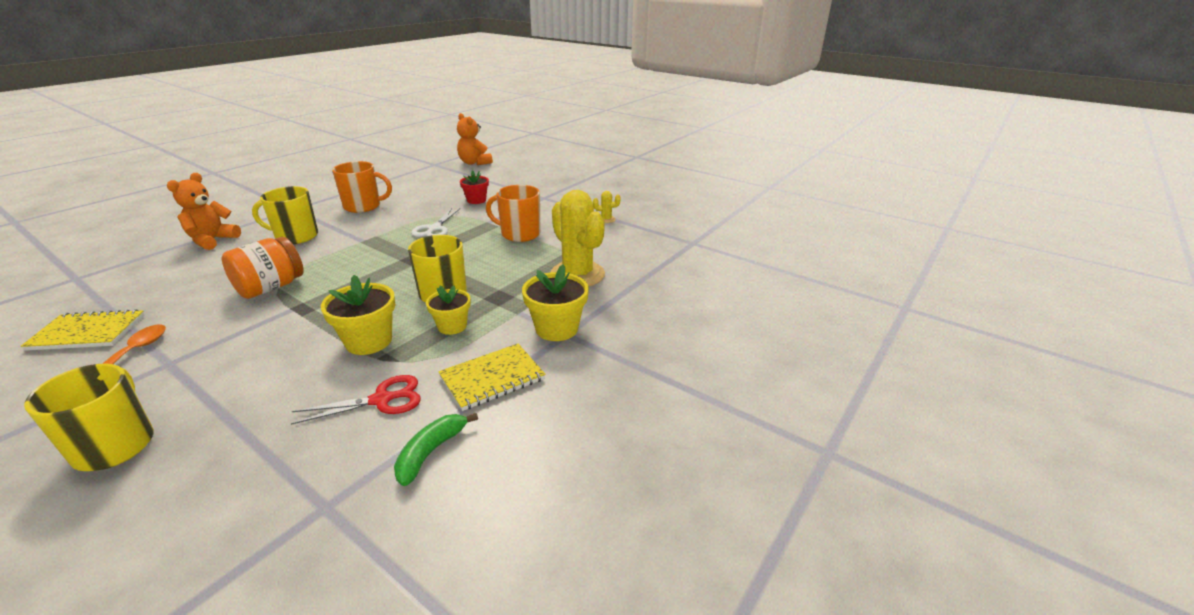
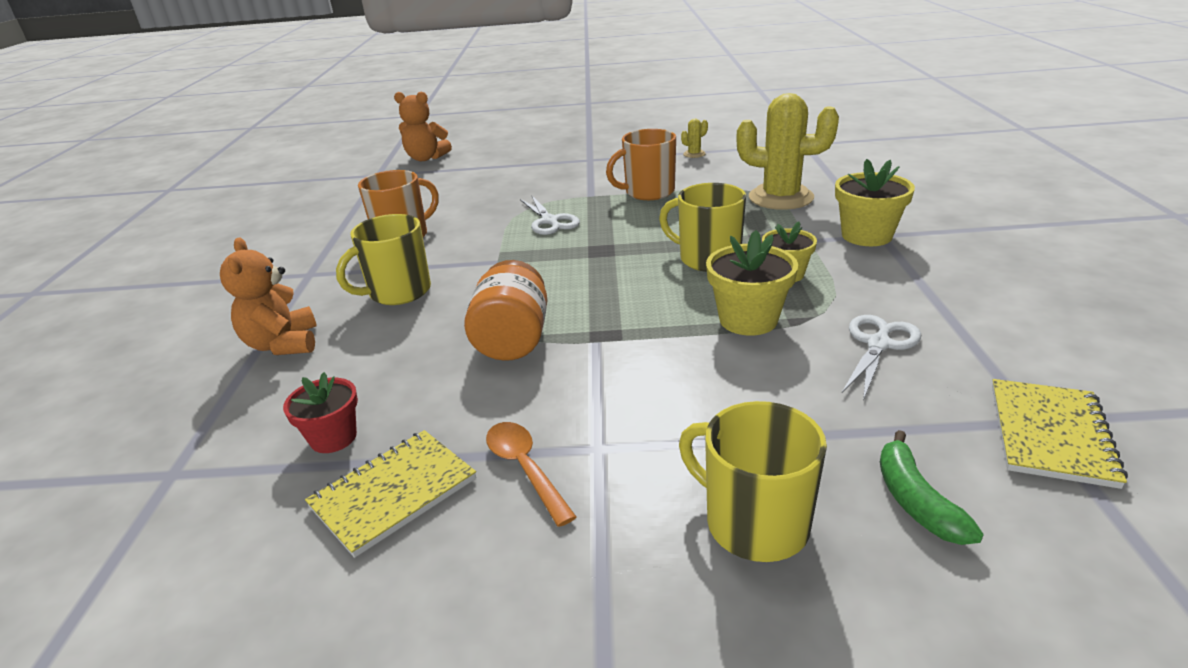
camera: 35 degrees left, 0 degrees up
(381, 400) = (878, 344): red scissors -> white scissors
(431, 452) = (1004, 347): green banana -> green banana (916, 501)
(476, 200) = (525, 185): red flower pot -> red flower pot (333, 438)
(492, 378) = (913, 286): yellow notebook -> yellow notebook (1051, 434)

